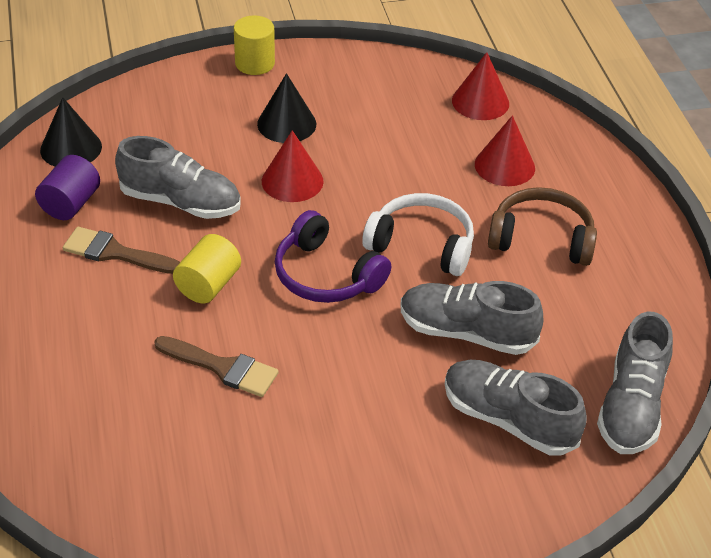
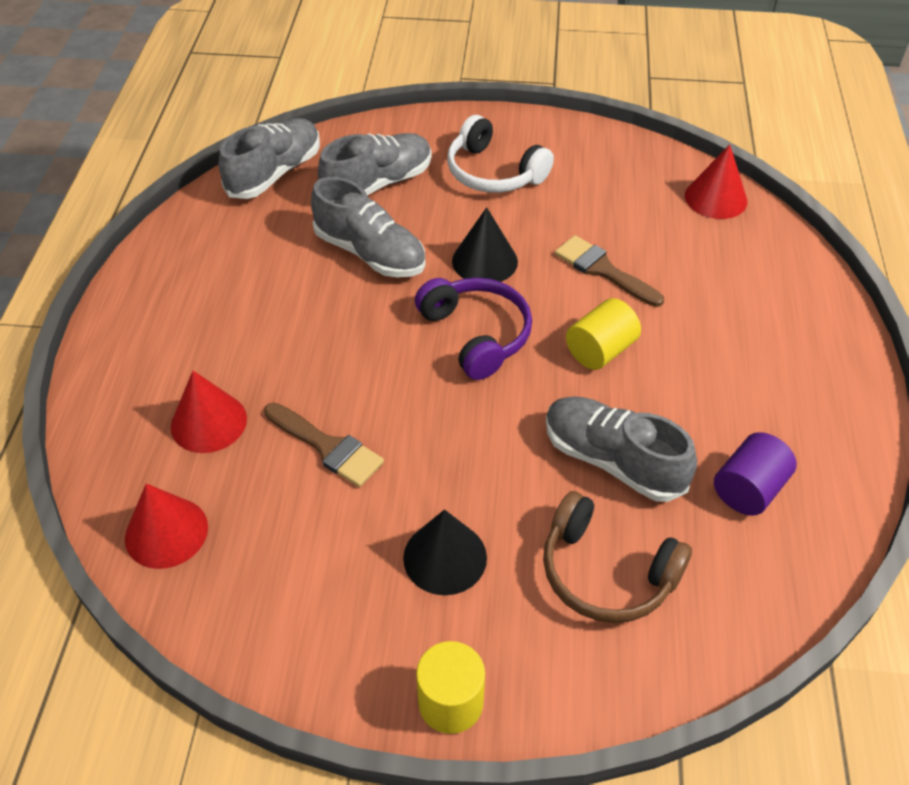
camera: 160 degrees left, 5 degrees up
(71, 148) = (750, 585): black cone -> black cone (484, 261)
(115, 253) = (696, 410): brown brush -> brown brush (327, 447)
(292, 181) = (470, 460): red cone -> red cone (715, 198)
(422, 245) = (362, 345): white headphones -> white headphones (493, 172)
(508, 420) = (378, 184): grey shoe -> grey shoe turned 90 degrees counterclockwise
(541, 239) = (236, 324): brown headphones -> brown headphones (606, 572)

